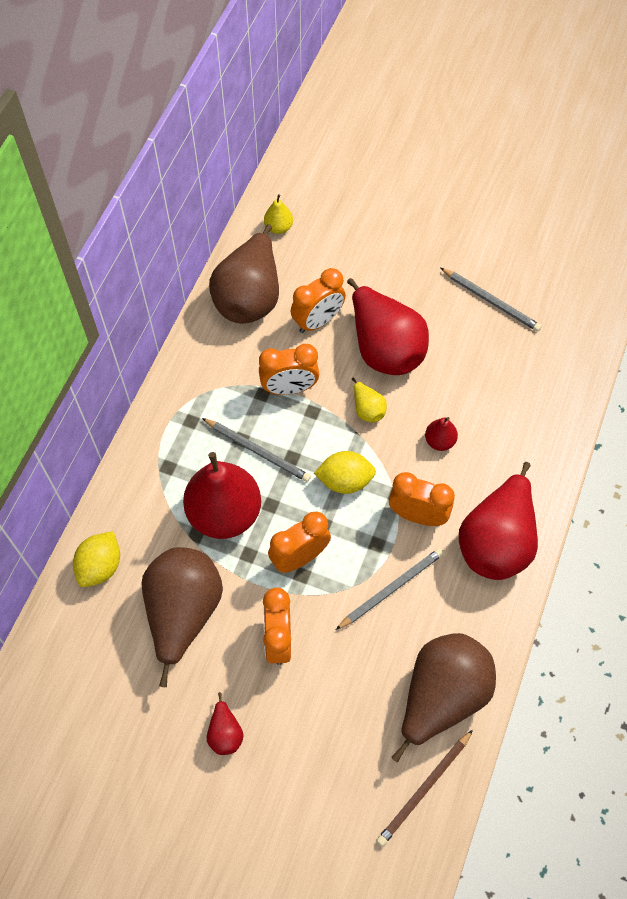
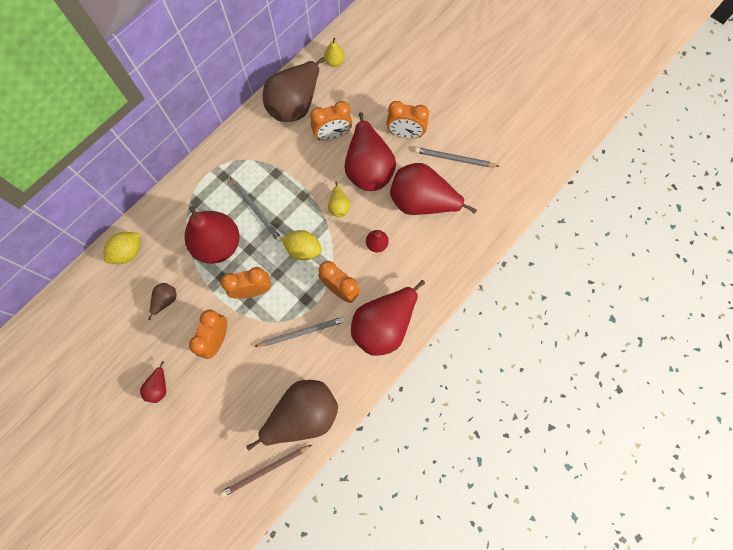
camera: 20 degrees right, 10 degrees up
(183, 613) = (166, 300): brown pear -> brown pear, size x0.44
(289, 388) = (294, 175): orange clock -> orange clock (405, 134)
(474, 368) = (422, 202): none -> red pear
(491, 301) = (454, 159): grey pencil -> grey pencil turned 135 degrees clockwise

